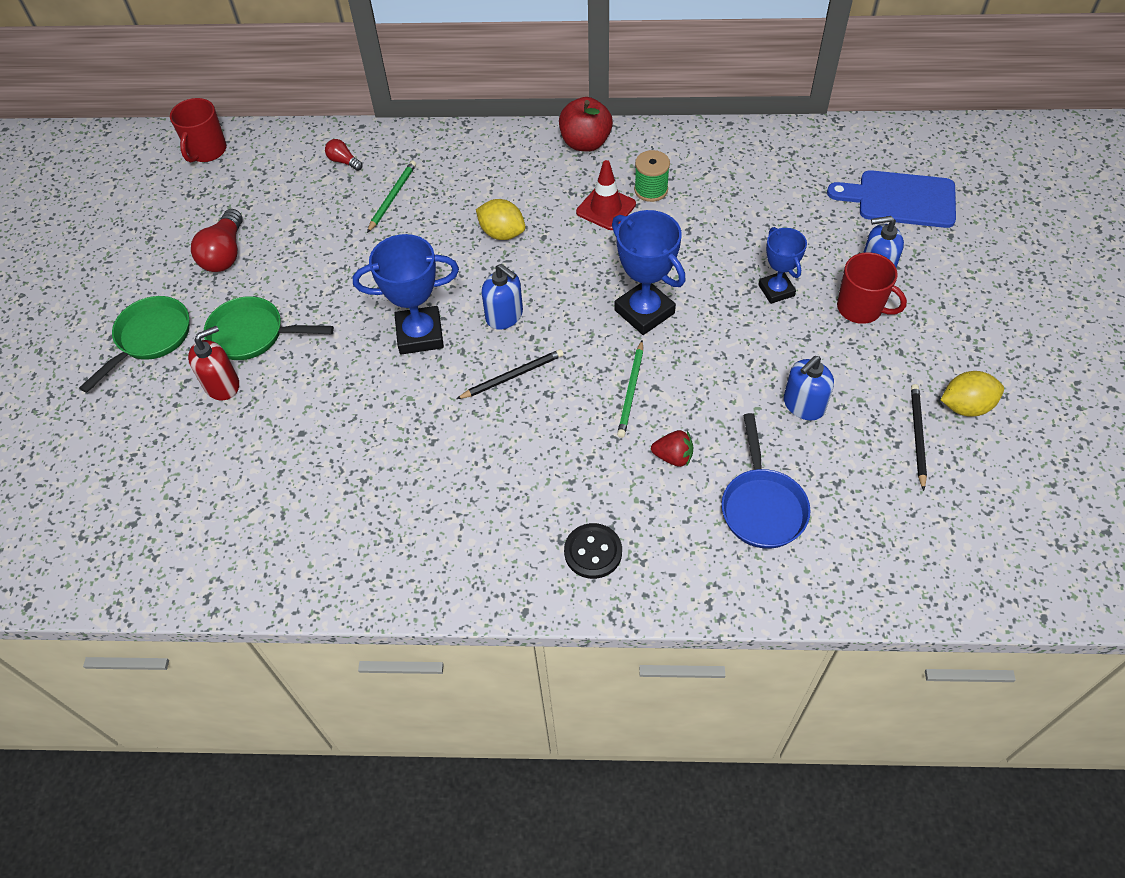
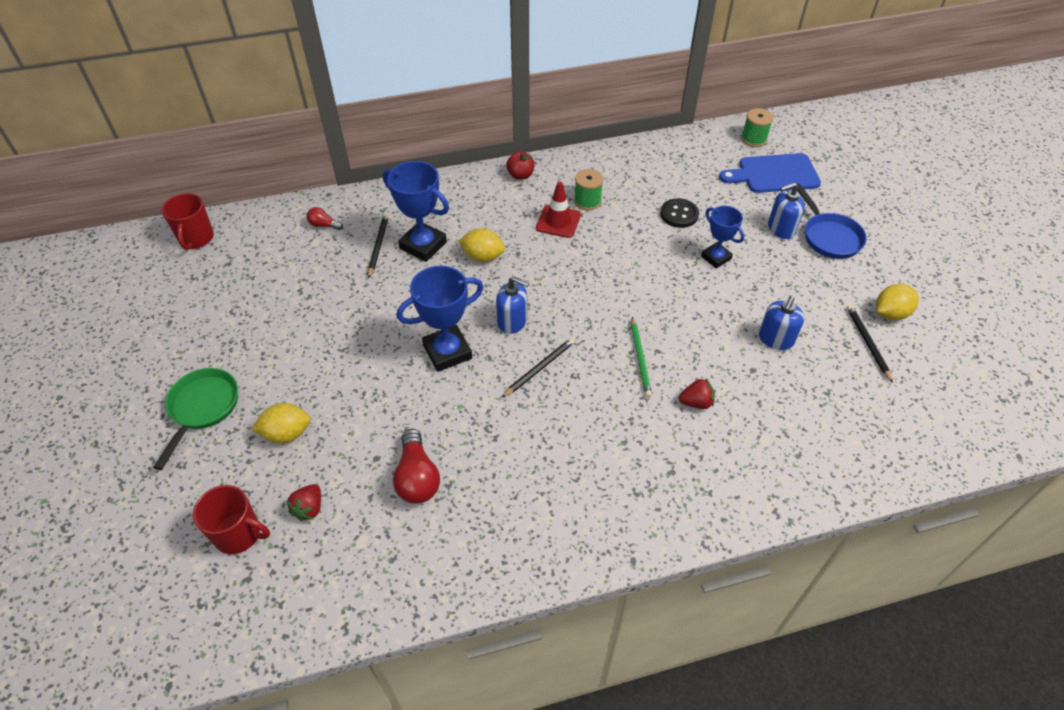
camera: 20 degrees left, 5 degrees down
(216, 468) = (309, 508): none -> red strawberry
(222, 385) = (286, 433): red soap dispenser -> yellow lemon
(225, 254) = (246, 321): red light bulb -> red light bulb (417, 478)
(253, 334) = (298, 384): green pan -> none
(392, 197) = (378, 246): green pencil -> black pencil
(585, 143) = (520, 175): red apple -> red apple, size x0.65
(593, 552) = (667, 495): black button -> black button (679, 214)
(644, 312) = (623, 294): blue trophy -> blue trophy (423, 245)
(762, 506) = (781, 424): blue pan -> blue pan (829, 237)
(860, 308) = (783, 258): red mug -> red mug (239, 534)
(895, 149) = (753, 139): none -> green spool

